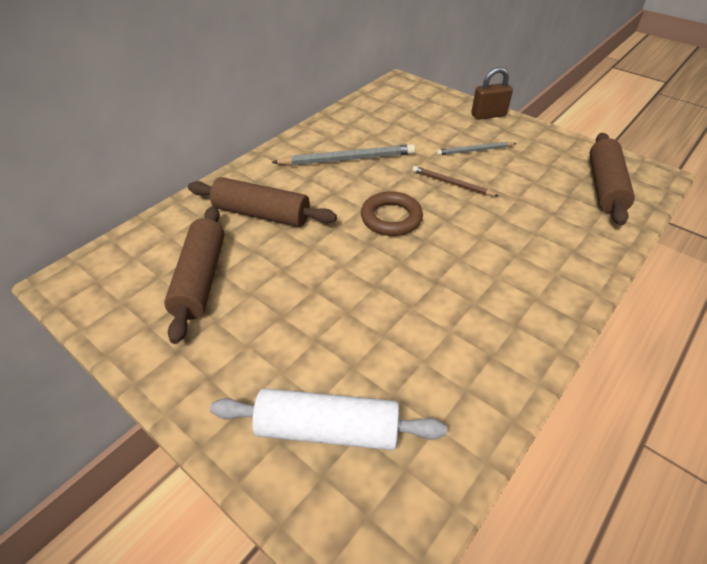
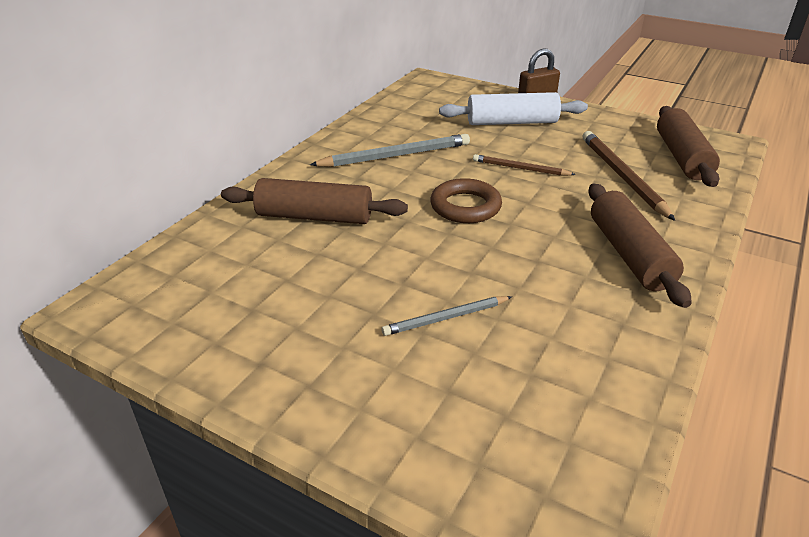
camera: 10 degrees left, 10 degrees down
(200, 279) = (263, 288): brown rolling pin -> brown rolling pin (629, 254)
(328, 429) = (468, 417): white rolling pin -> white rolling pin (512, 122)
(474, 151) = (533, 136): grey pencil -> grey pencil (446, 318)
(541, 202) = (622, 176): none -> brown pencil

